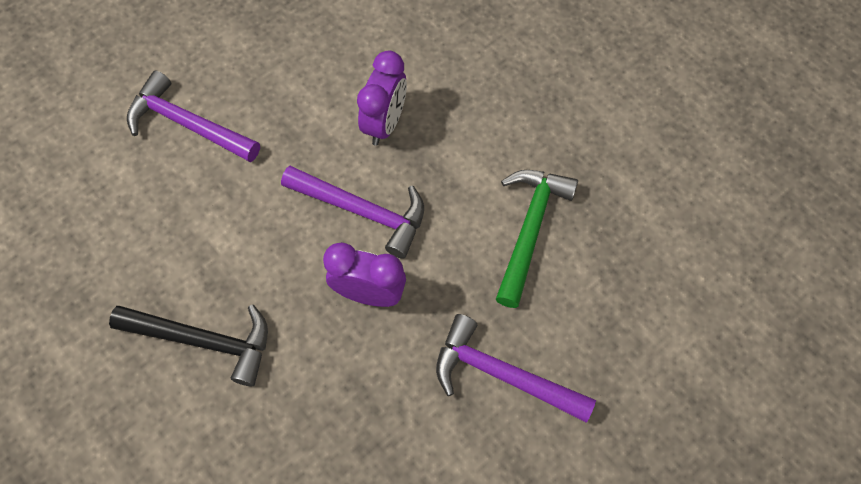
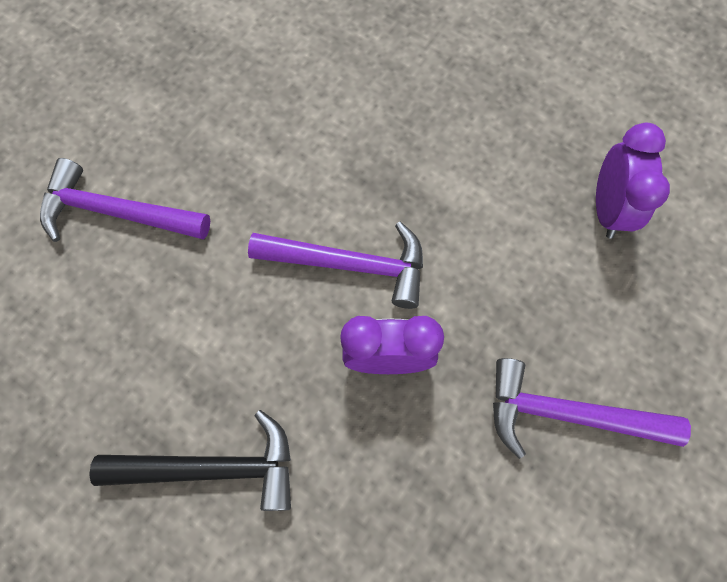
camera: 15 degrees left, 5 degrees up
(384, 123) = (343, 158): purple clock -> purple clock (607, 209)
(529, 229) = (540, 239): green hammer -> none

